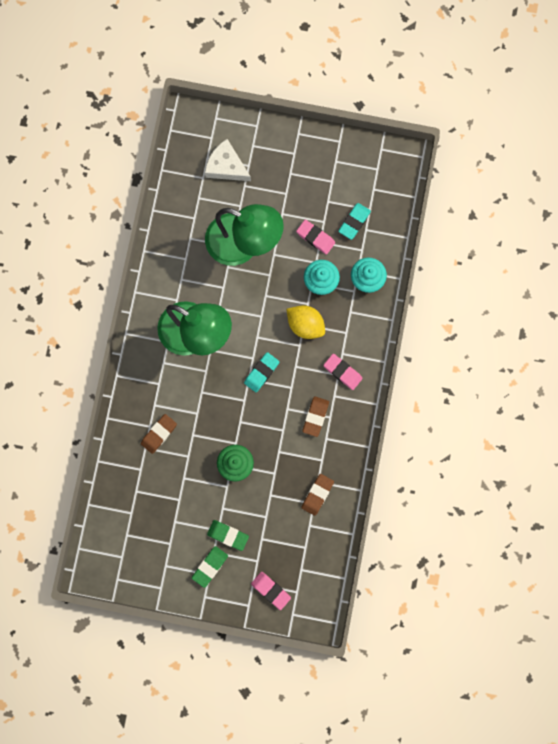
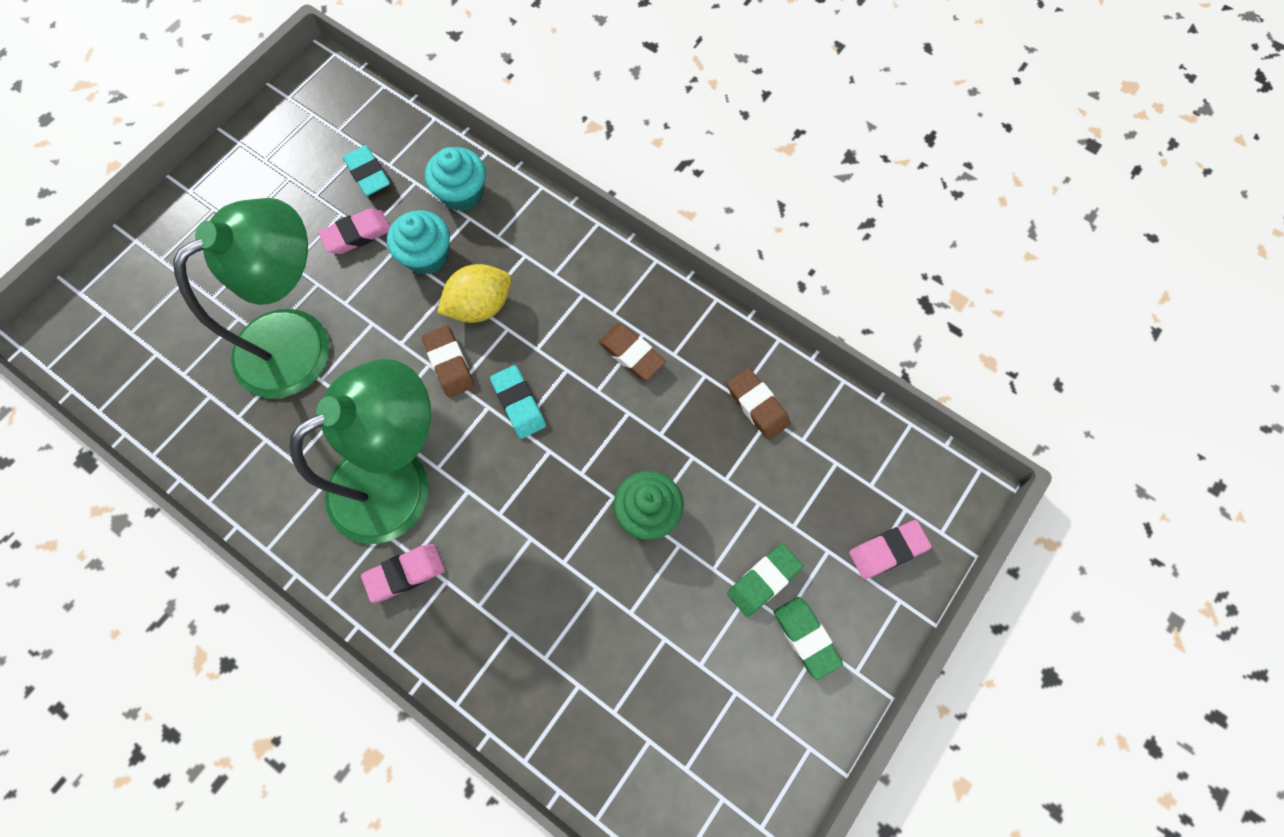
camera: 65 degrees left, 10 degrees down
(159, 434) = (532, 622): brown eraser -> brown eraser (449, 364)
(226, 166) = (163, 311): white cheese -> none
(342, 372) = (582, 286): pink eraser -> pink eraser (405, 573)

